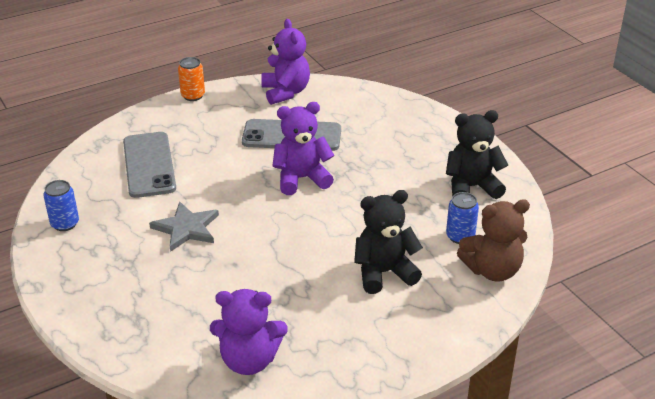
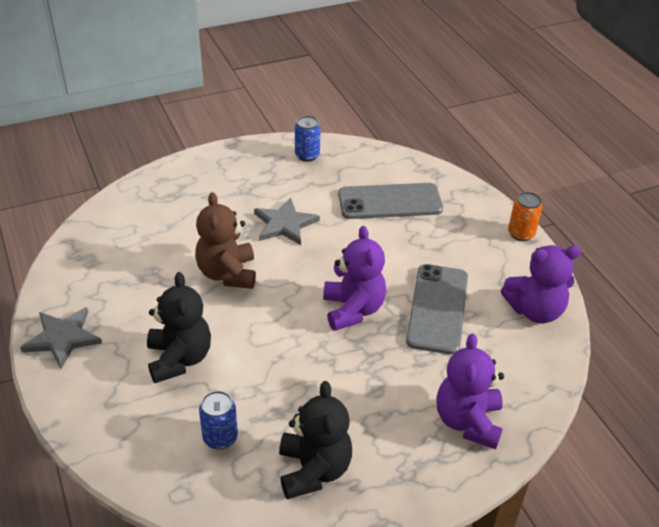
camera: 95 degrees right, 5 degrees up
(249, 360) = (99, 255): purple teddy bear -> purple teddy bear (468, 421)
(378, 359) = (63, 338): none -> grey star
(492, 270) = (153, 457): brown teddy bear -> brown teddy bear (227, 274)

